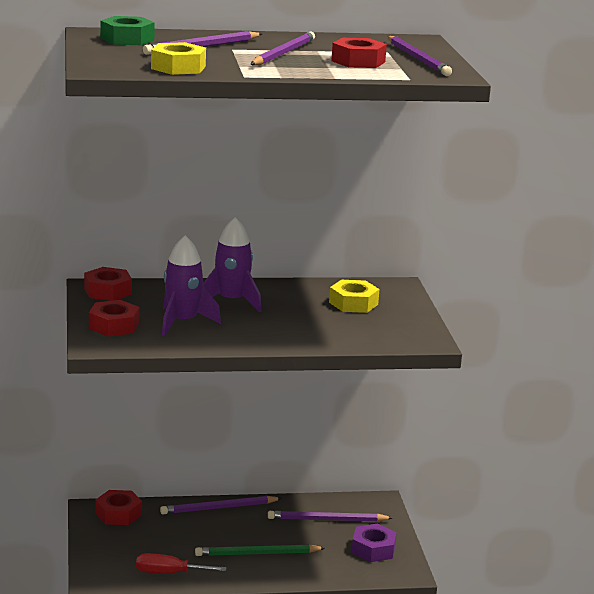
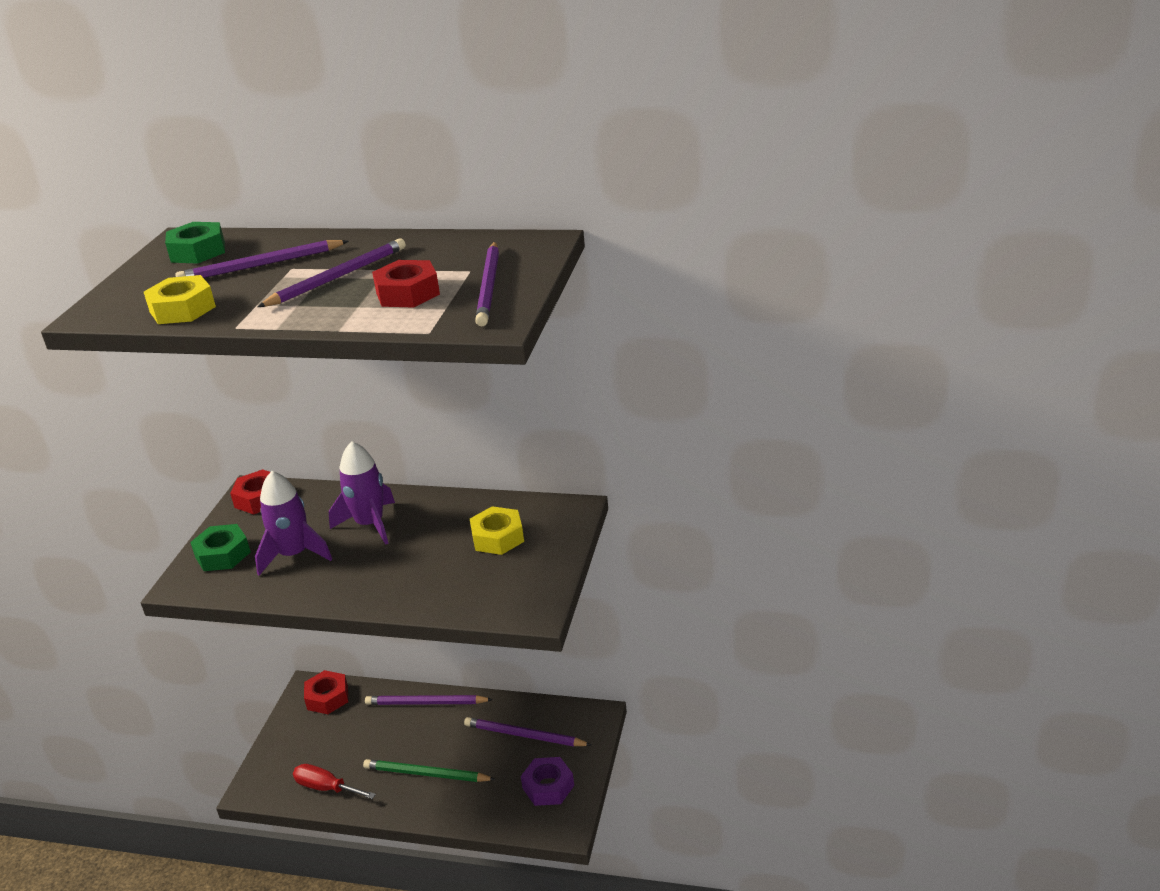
camera: 25 degrees right, 10 degrees up
(114, 326) = (223, 554): red nut -> green nut

